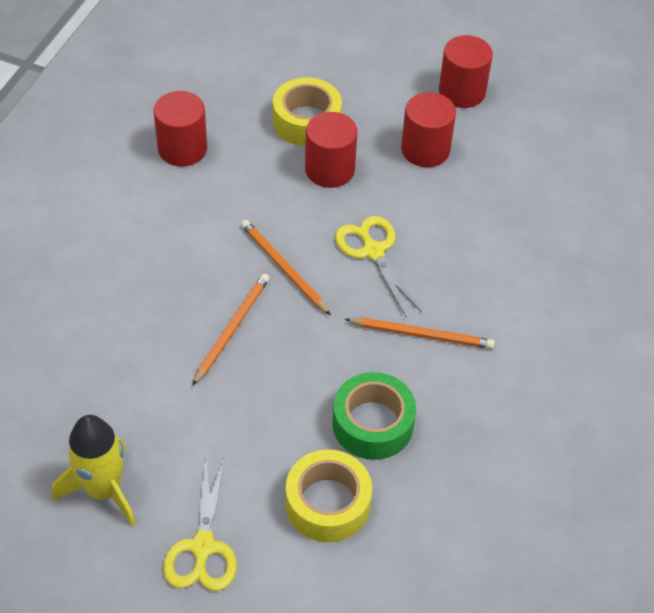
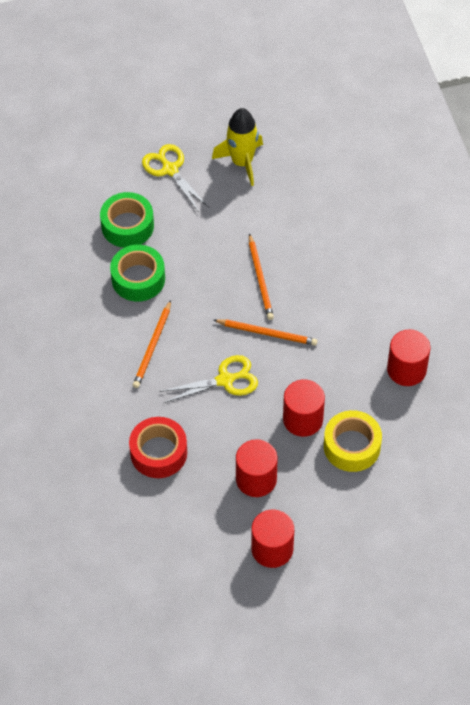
camera: 145 degrees right, 5 degrees up
(327, 503) = (127, 226): yellow tape -> green tape
(373, 251) = (225, 380): yellow scissors -> yellow scissors turned 45 degrees counterclockwise
(422, 335) = (152, 346): orange pencil -> orange pencil turned 45 degrees counterclockwise
(504, 228) = (158, 453): none -> red tape

